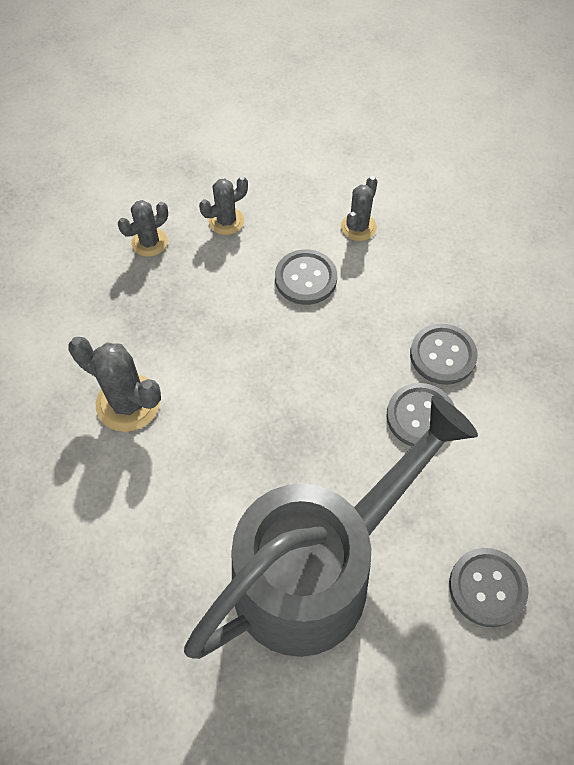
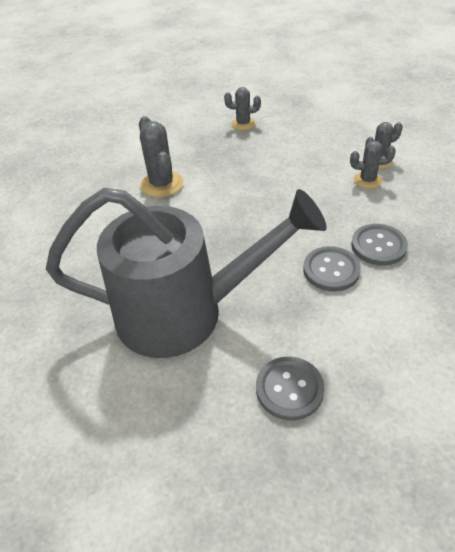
camera: 40 degrees right, 15 degrees down
(226, 221) = (296, 130): grey cactus -> grey cactus (367, 180)
(305, 278) = (319, 172): grey button -> none

